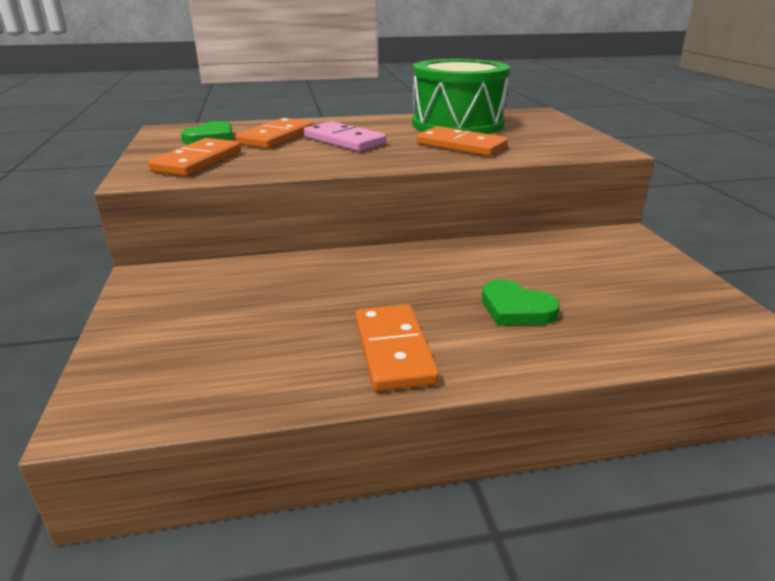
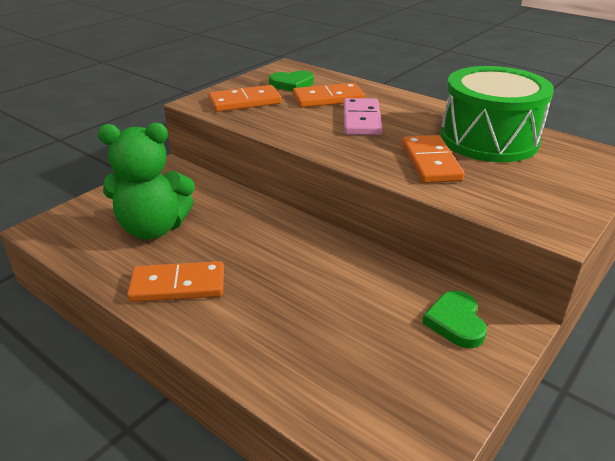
camera: 50 degrees right, 5 degrees up
(256, 328) = (153, 228): none -> green teddy bear
(393, 350) = (178, 285): orange domino -> orange domino turned 45 degrees clockwise
(516, 309) = (286, 313): green heart -> green heart (455, 322)

